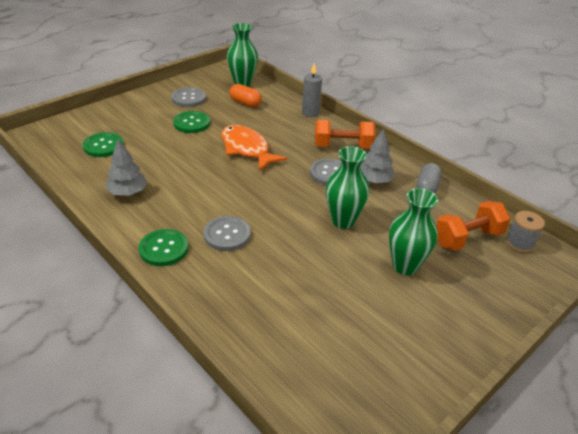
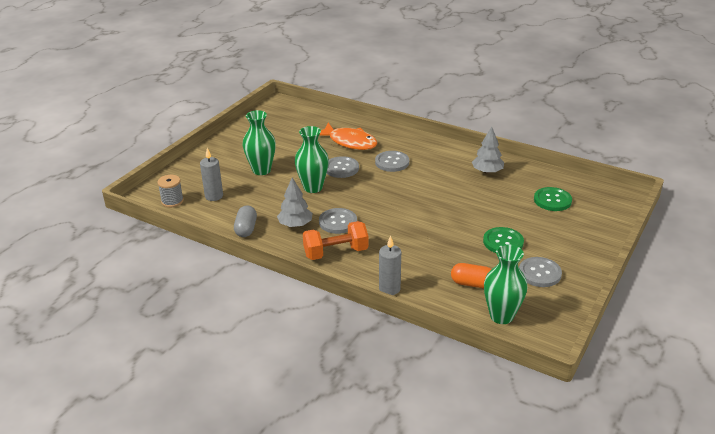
camera: 165 degrees right, 5 degrees down
(164, 249) = (426, 147): green button -> none
(247, 149) = (426, 227): orange fish -> orange fish (349, 142)
(296, 241) = (341, 168): none -> grey button
(467, 238) = (214, 196): orange dumbbell -> grey candle

